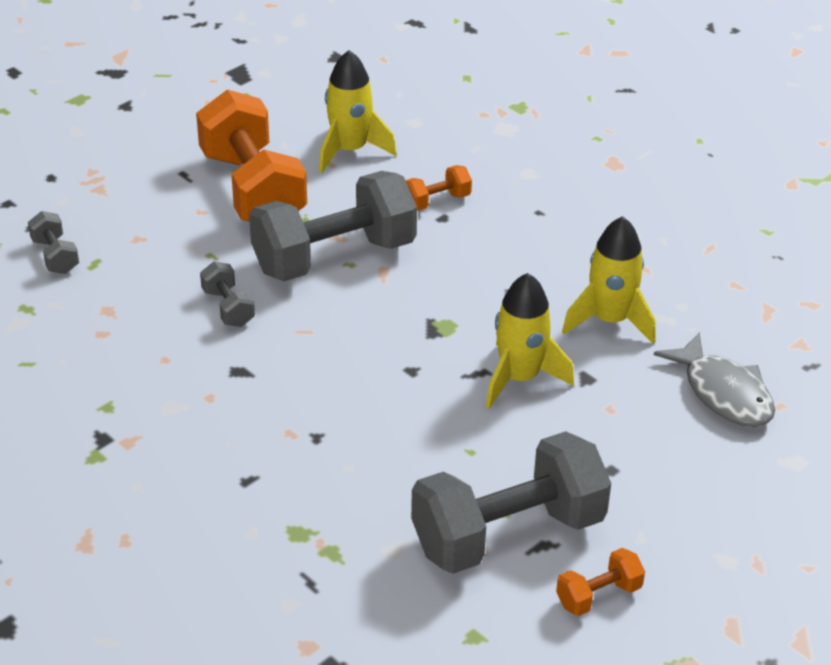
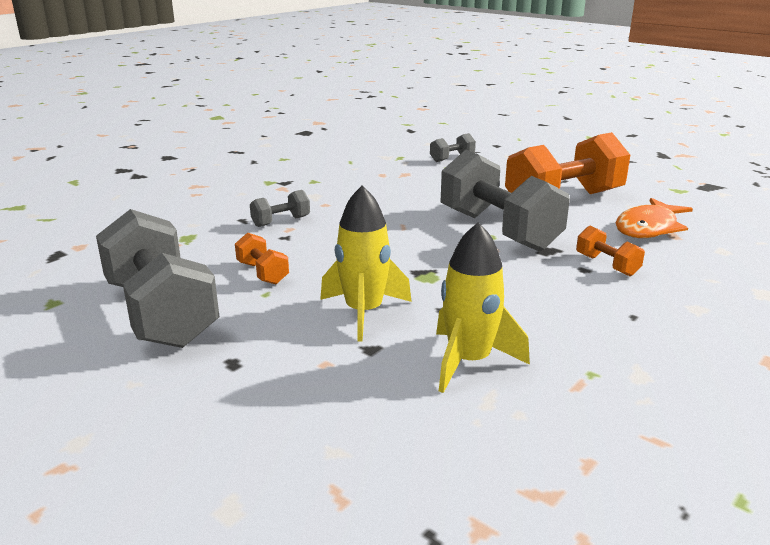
camera: 85 degrees right, 15 degrees down
(228, 308) = (420, 202): grey dumbbell -> grey dumbbell (281, 221)
(350, 150) = (648, 228): yellow rocket -> orange fish
(598, 595) = (66, 359): orange dumbbell -> orange dumbbell (262, 273)
(723, 393) = (359, 446): grey fish -> none

